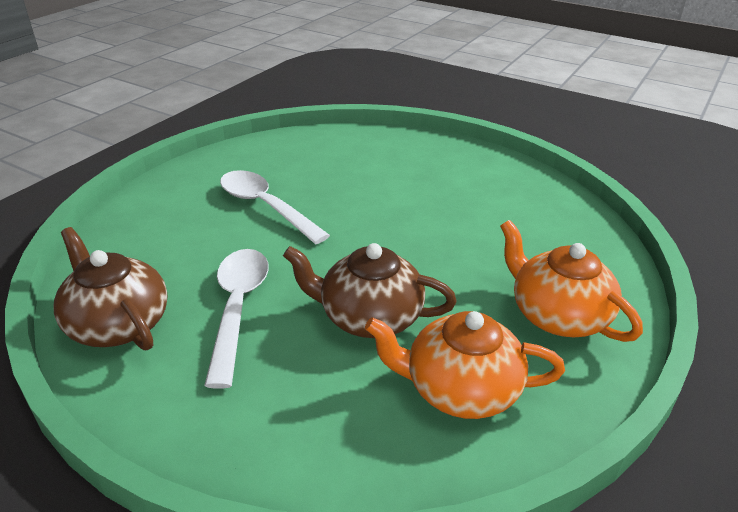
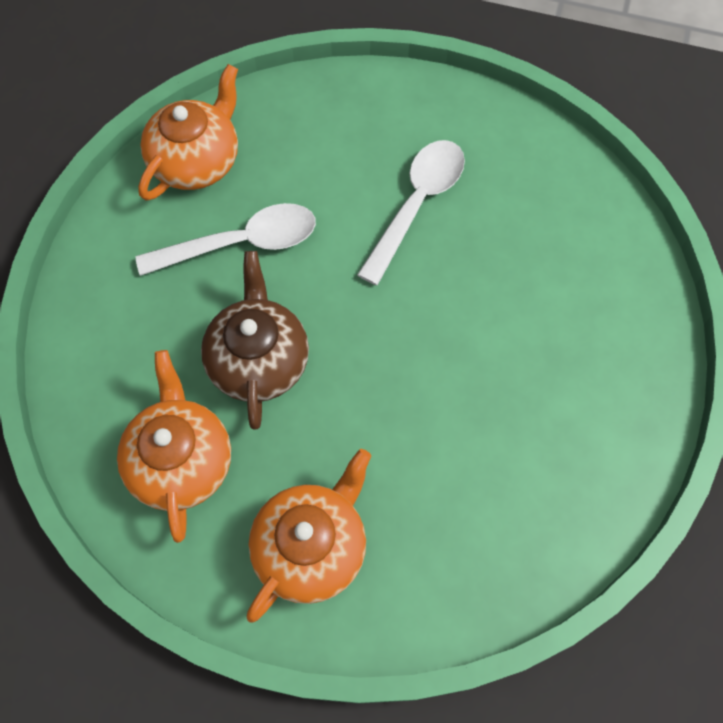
camera: 75 degrees right, 30 degrees up
(118, 324) = (196, 161): brown teapot -> orange teapot

